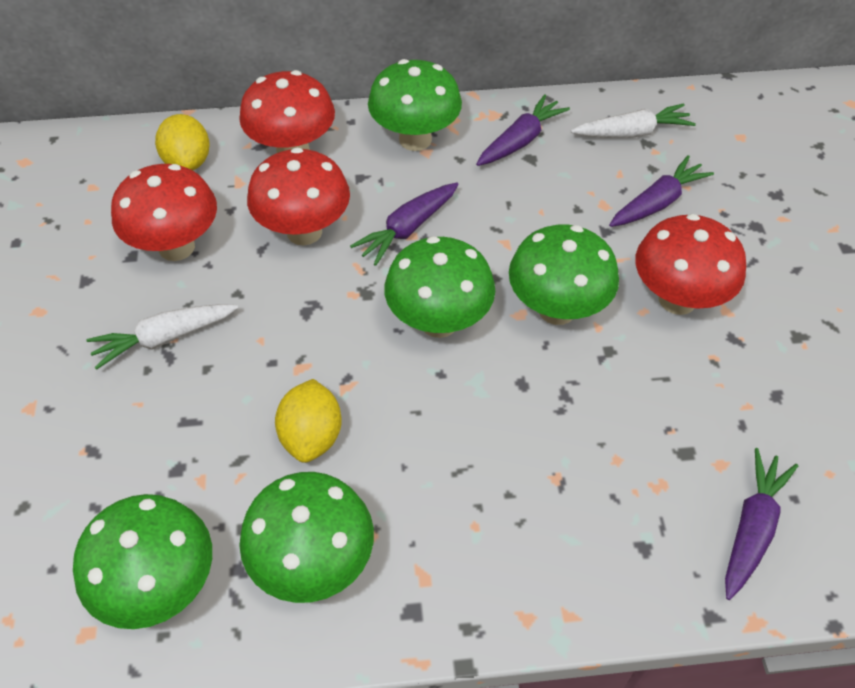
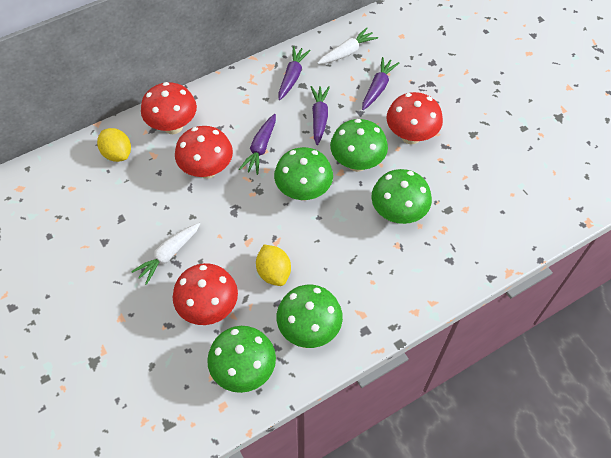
camera: 25 degrees left, 5 degrees up
(176, 247) = (143, 204): red mushroom -> red mushroom (209, 308)
(415, 139) = (236, 96): green mushroom -> green mushroom (398, 213)
(752, 527) = (490, 232): purple carrot -> purple carrot (319, 117)

